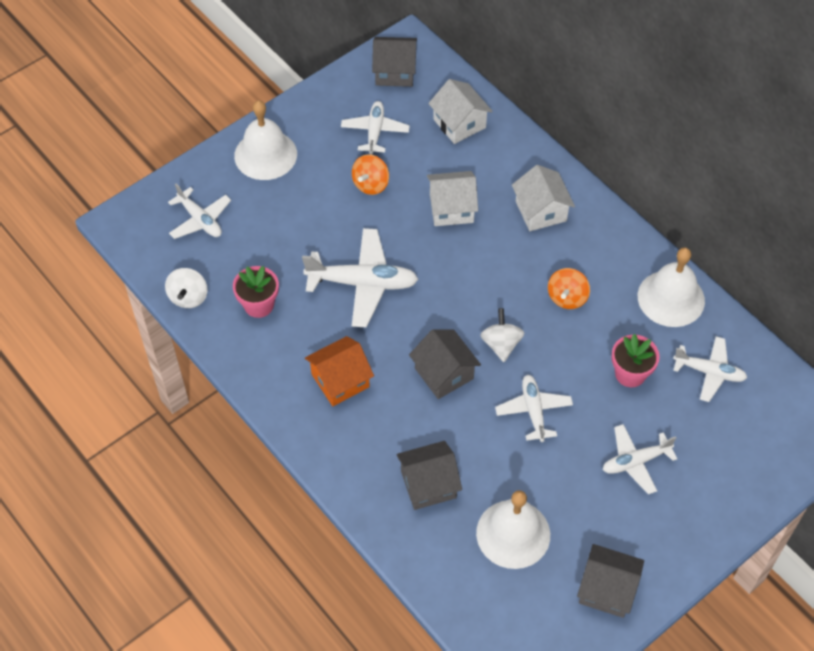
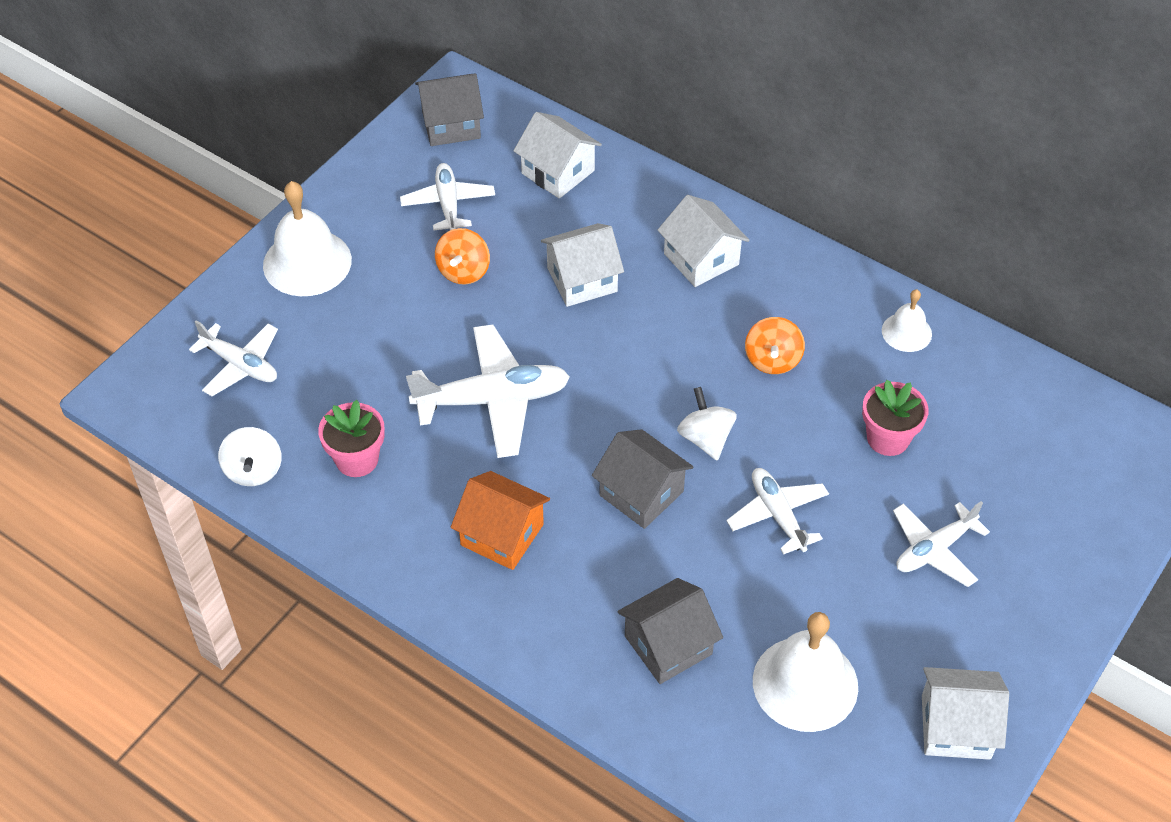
camera: 15 degrees left, 5 degrees down
(340, 380) = (502, 535): orange house -> orange house turned 75 degrees clockwise
(607, 589) = (955, 727): grey house -> white house
(671, 298) = (906, 332): white bell -> white bell, size x0.55
(709, 372) = (988, 413): white plane -> none

